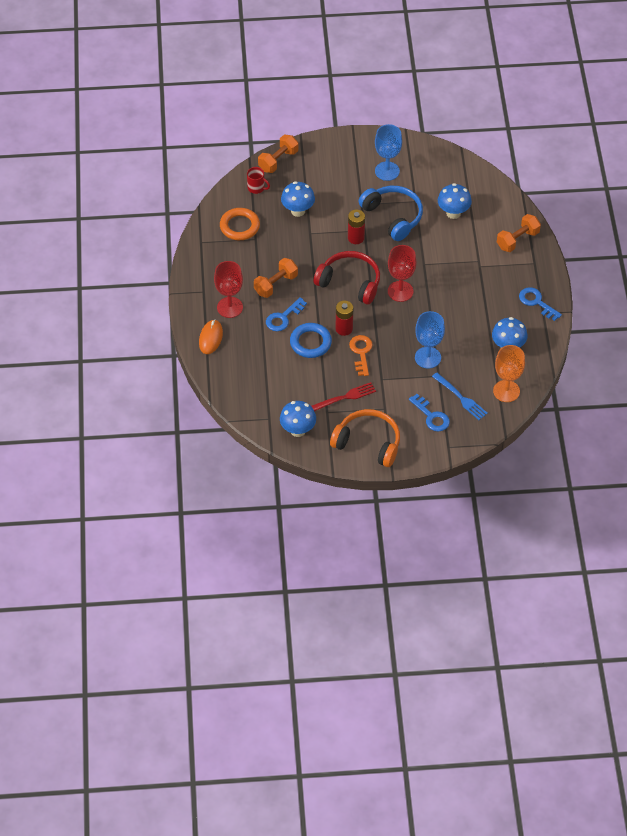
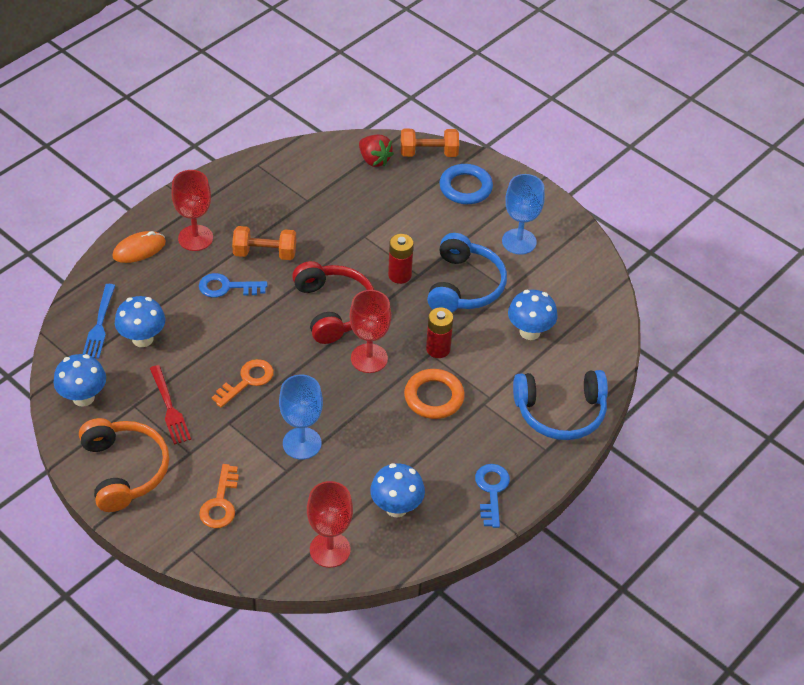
camera: 45 degrees right, 5 degrees down
(239, 226) = (310, 179): orange ring -> orange ring (434, 397)
(256, 188) = (374, 160): red mug -> red strawberry
(298, 211) = (381, 208): blue mushroom -> blue mushroom (142, 339)
(310, 342) = (216, 330): blue ring -> blue ring (465, 187)
(344, 329) = (265, 345): red battery -> red battery (438, 349)
(344, 397) = (169, 407): red fork -> red fork turned 45 degrees clockwise
(431, 416) = (220, 503): blue key -> orange key
(461, 397) = (275, 512): blue fork -> blue fork (100, 324)
(506, 391) = (330, 550): orange goblet -> red goblet
(517, 240) = (560, 412): orange dumbbell -> blue headphones

